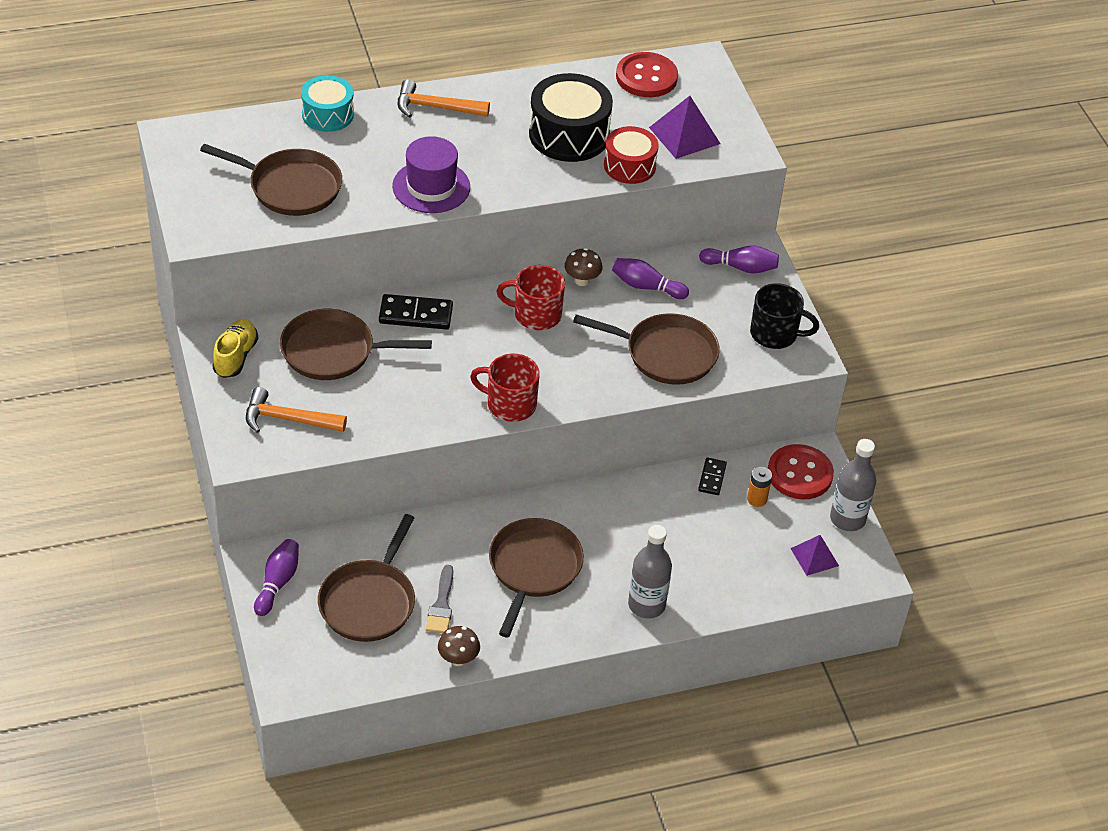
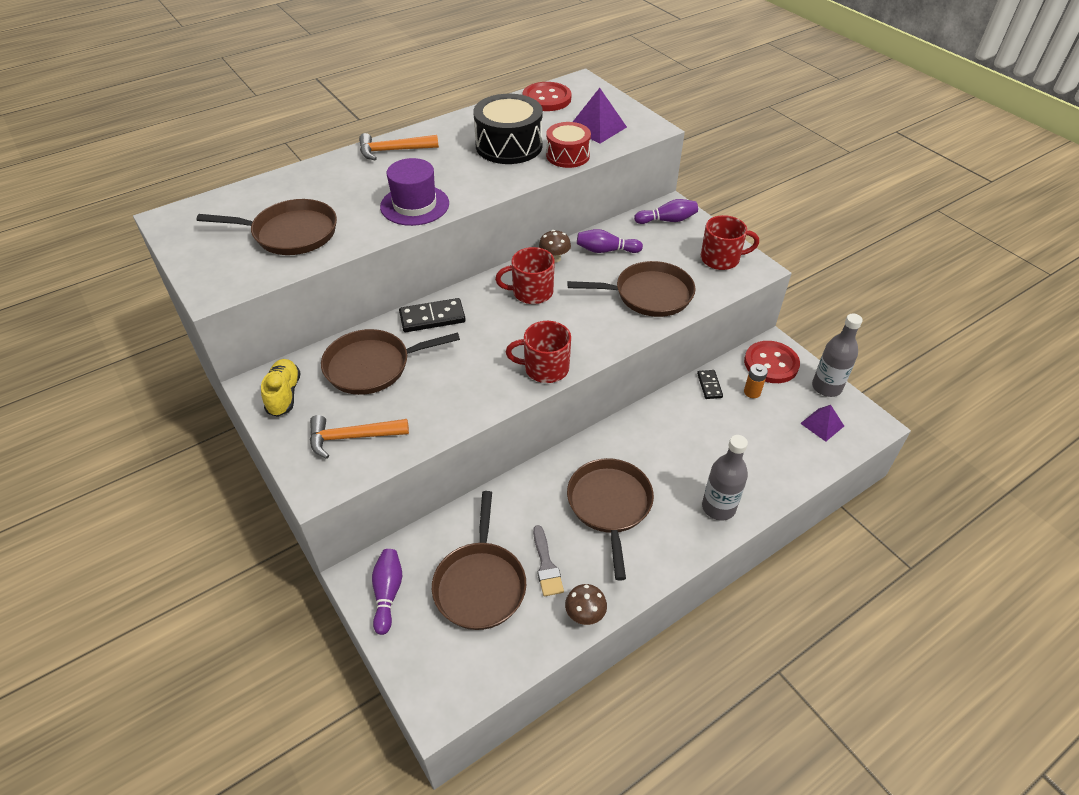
camera: 15 degrees left, 0 degrees up
(327, 114) = (304, 174): turquoise drum -> none
(775, 334) = (721, 259): black mug -> red mug

